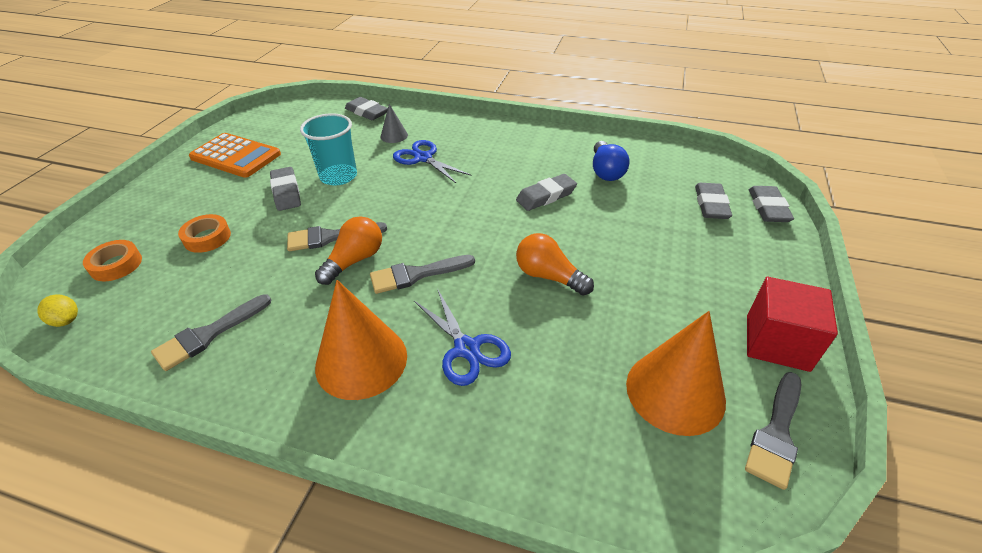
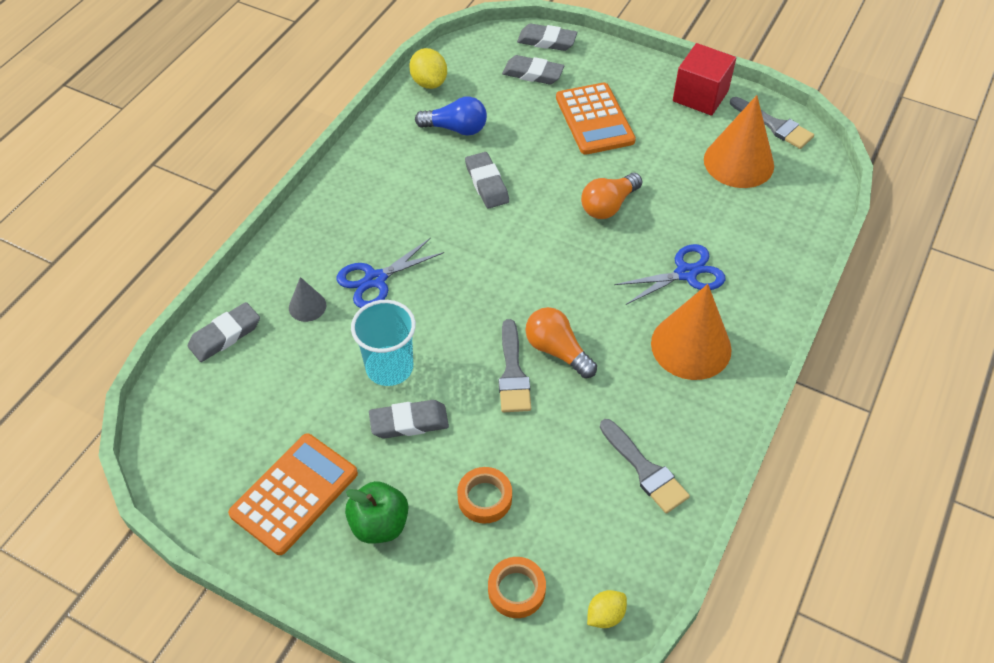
camera: 80 degrees left, 10 degrees up
(200, 192) = (379, 524): none -> green apple
(416, 275) = (588, 301): grey brush -> none
(654, 150) = (429, 82): none -> yellow lemon
(672, 253) = (594, 119): none -> orange calculator

